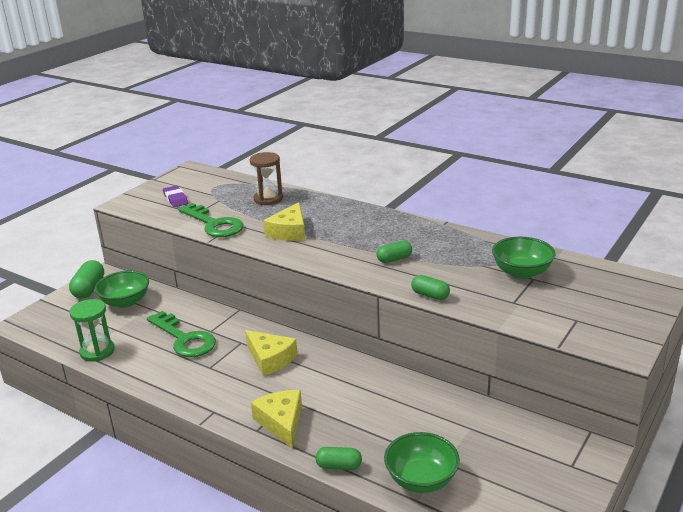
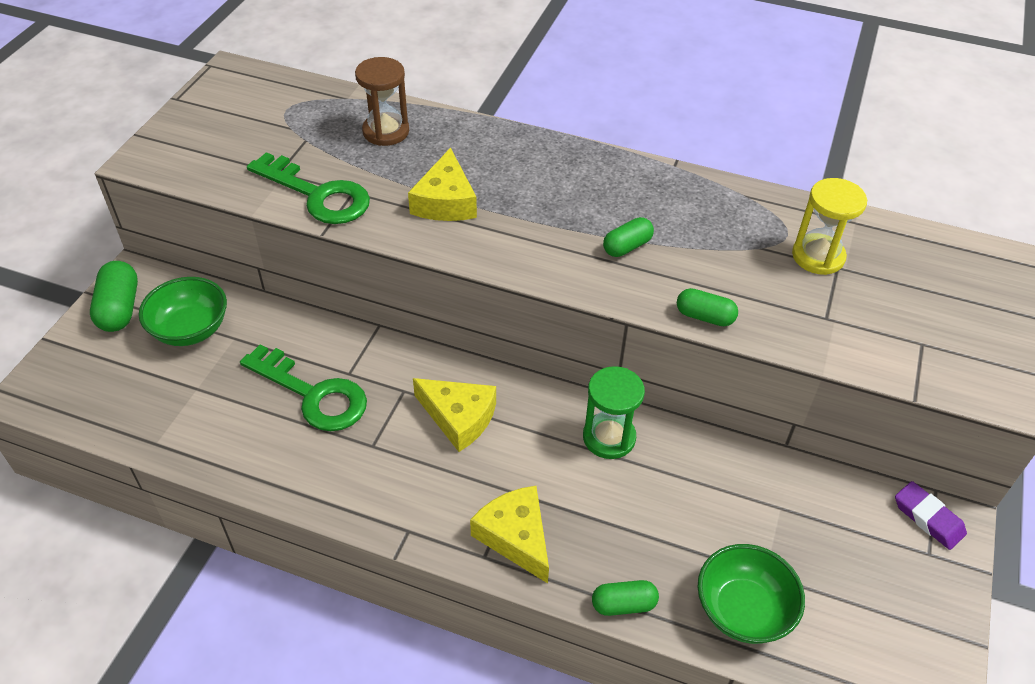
camera: 15 degrees left, 20 degrees up
(97, 351) = (181, 437): green hourglass -> green hourglass (609, 437)
(175, 199) = (231, 142): purple eraser -> purple eraser (928, 518)
(521, 272) = (818, 256): green bowl -> yellow hourglass

